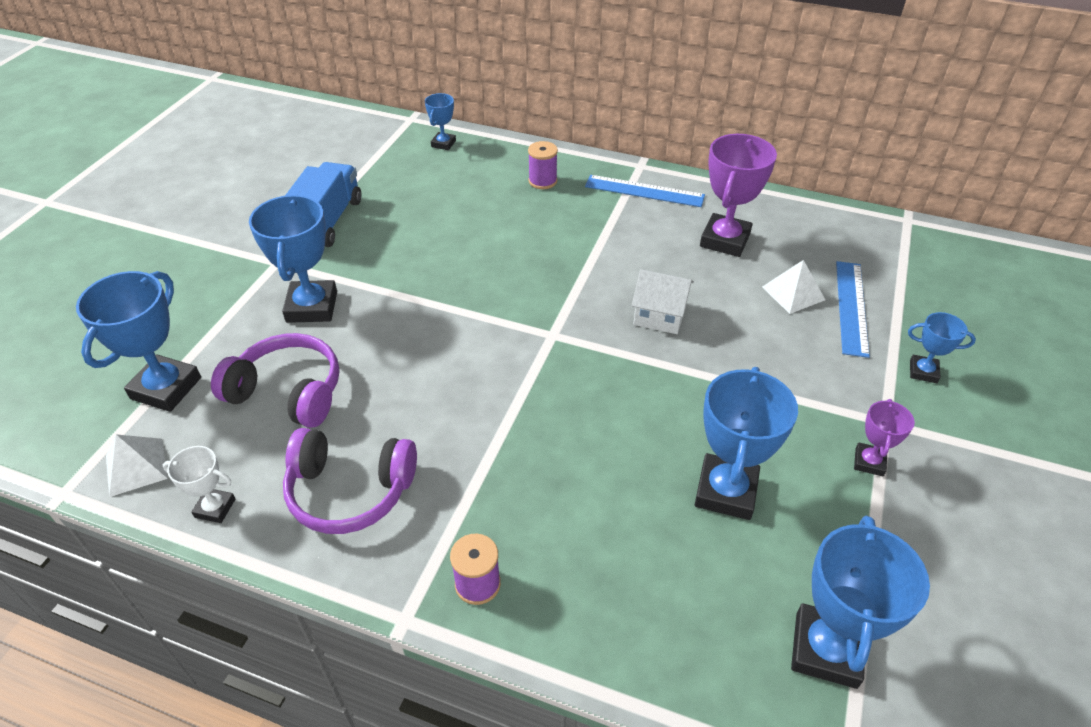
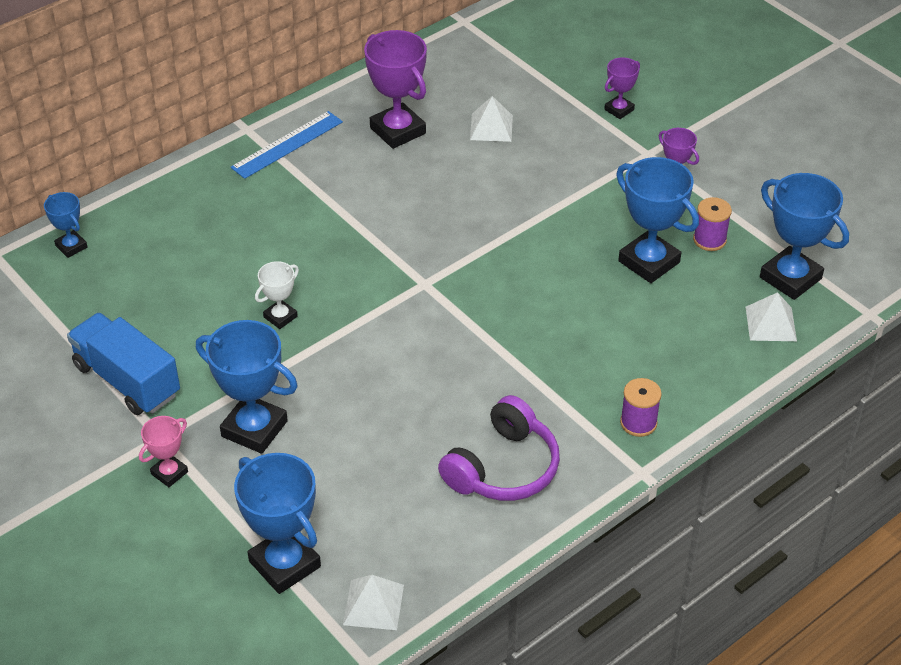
camera: 60 degrees left, 0 degrees up
(215, 508) = (461, 559): white trophy -> white trophy (280, 317)
(241, 282) = (169, 473): none -> pink trophy
(288, 392) = (359, 477): purple headphones -> none
(542, 181) = (208, 202): purple spool -> purple spool (709, 240)
(659, 315) = (454, 211): white house -> none
(729, 660) = (771, 323): none -> white pyramid
(851, 307) = (531, 106): blue ruler -> none
(923, 371) = (619, 110): blue trophy -> purple trophy

